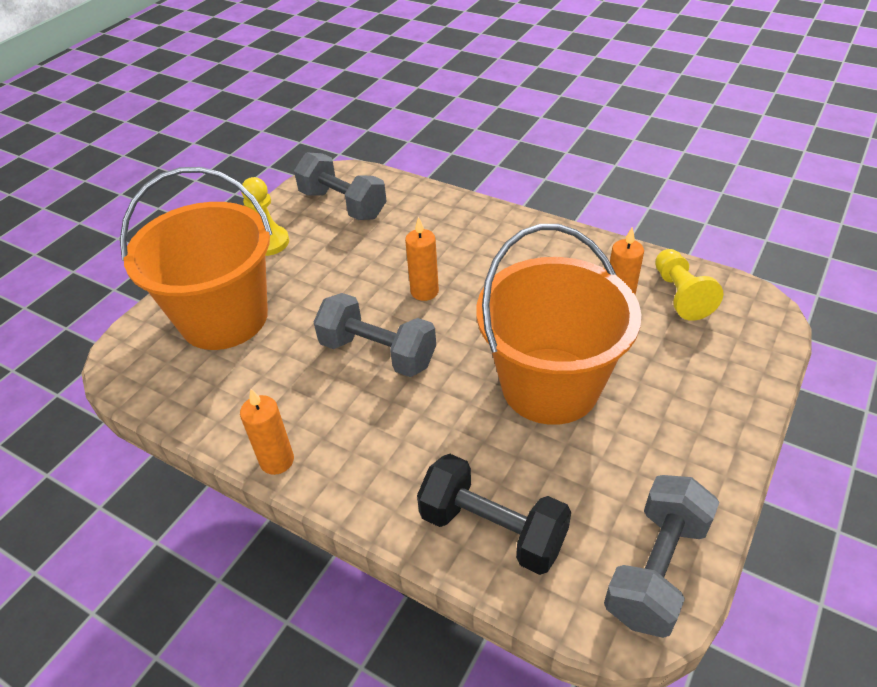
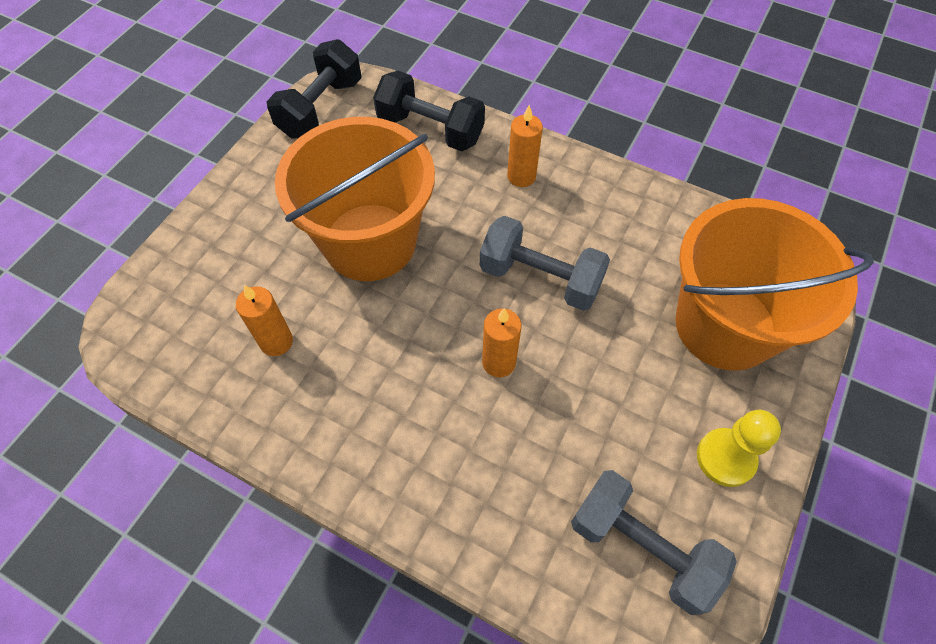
camera: 175 degrees right, 15 degrees up
(277, 460) = (607, 175): orange candle -> orange candle (521, 176)
(656, 569) = (320, 108): grey dumbbell -> black dumbbell
(680, 295) = (202, 353): yellow pawn -> none

